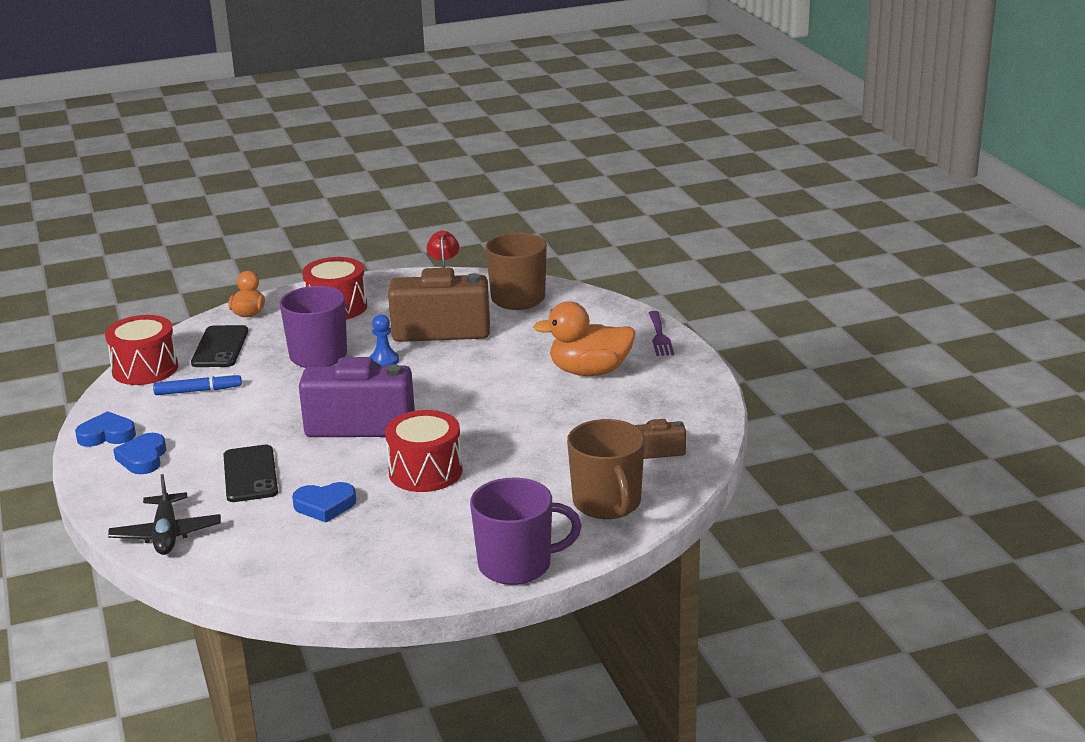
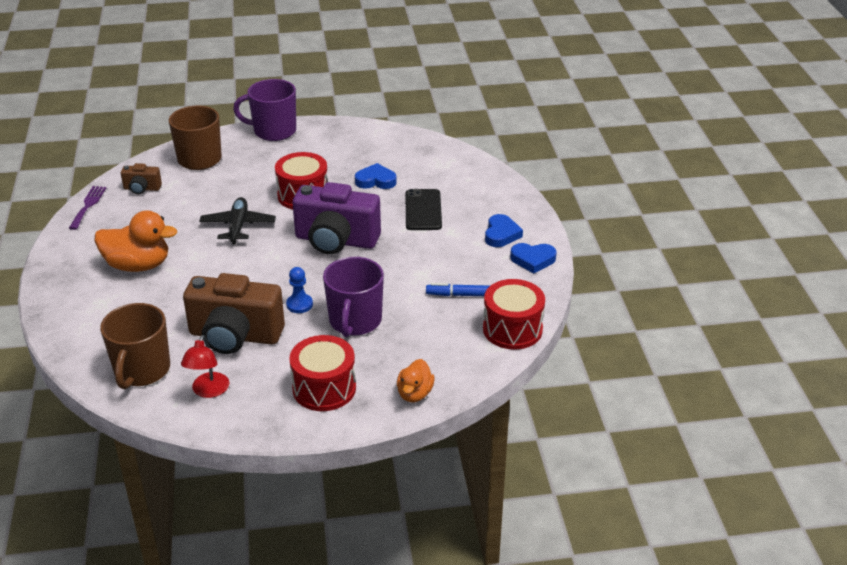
camera: 170 degrees left, 10 degrees up
(166, 534) = (478, 175): black plane -> black plane (238, 226)
(220, 347) = (444, 347): black phone -> none
(659, 336) = (53, 295): purple fork -> purple fork (88, 205)

